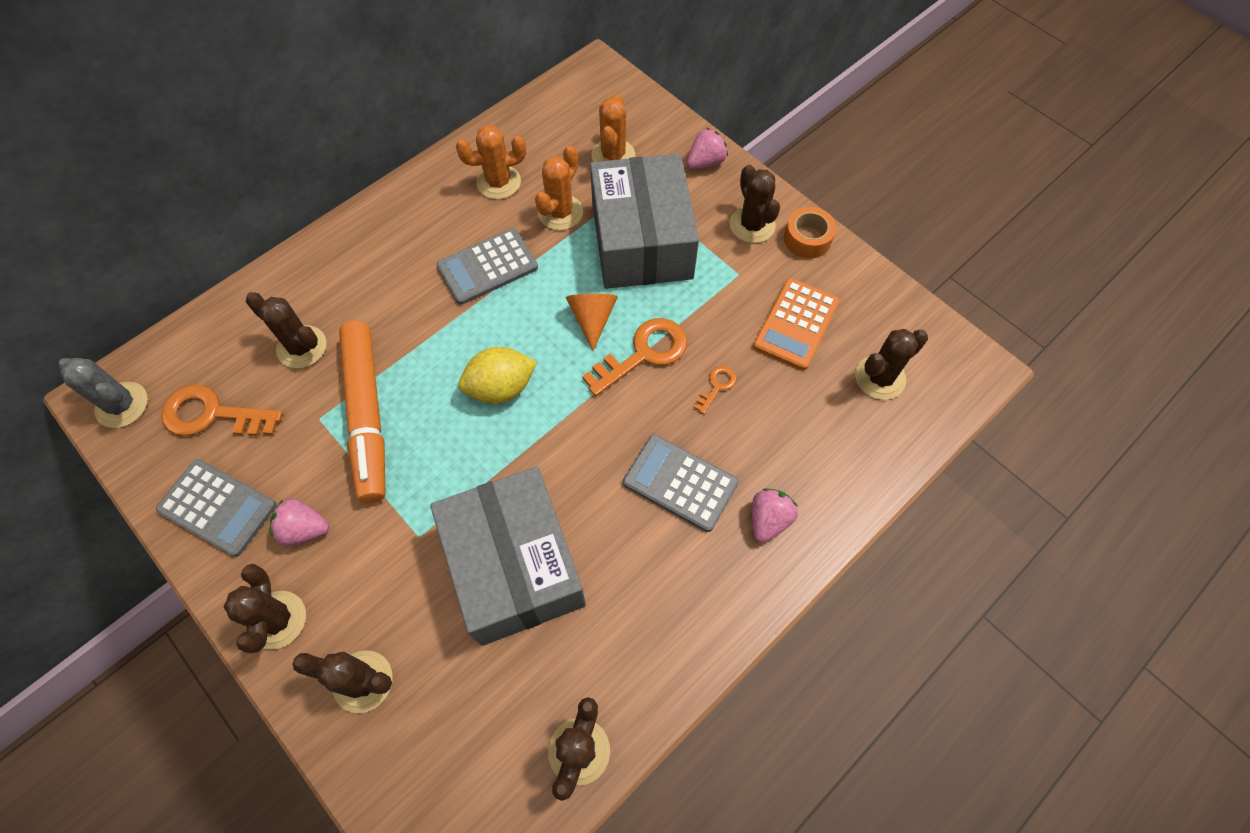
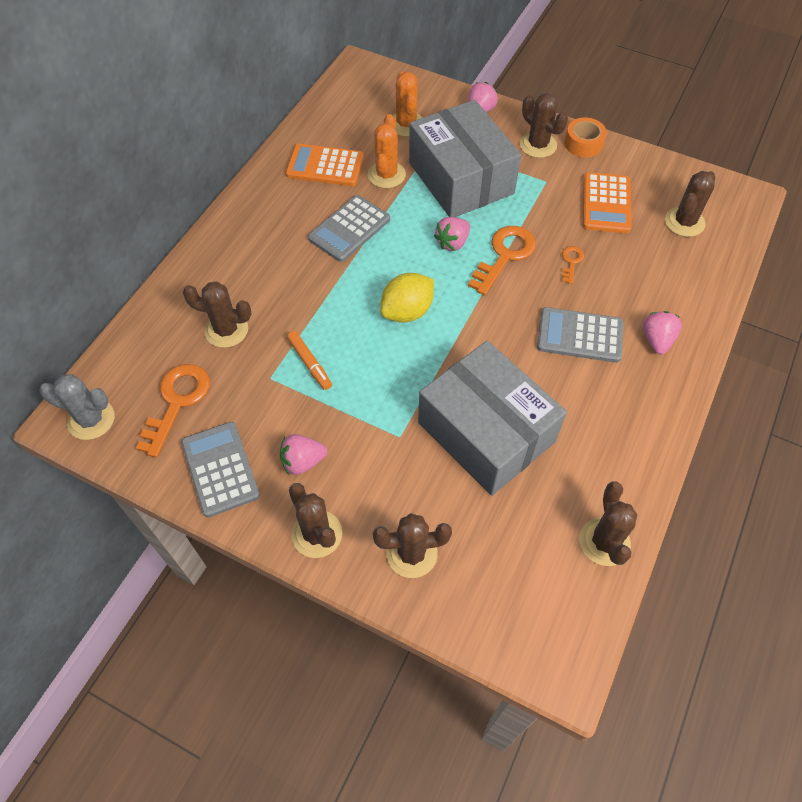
camera: 20 degrees left, 5 degrees down
(213, 414) = (177, 402): orange key -> orange key turned 120 degrees clockwise
(218, 507) = (220, 469): grey calculator -> grey calculator turned 120 degrees counterclockwise
(367, 415) = (309, 363): orange marker -> orange marker, size x0.45
(498, 182) = (325, 166): orange cactus -> orange calculator
(592, 319) = (452, 242): orange cone -> pink strawberry

